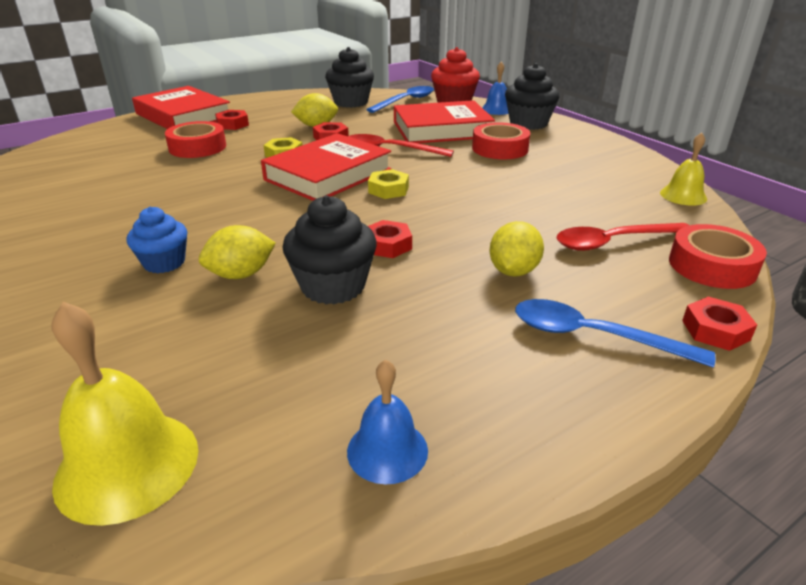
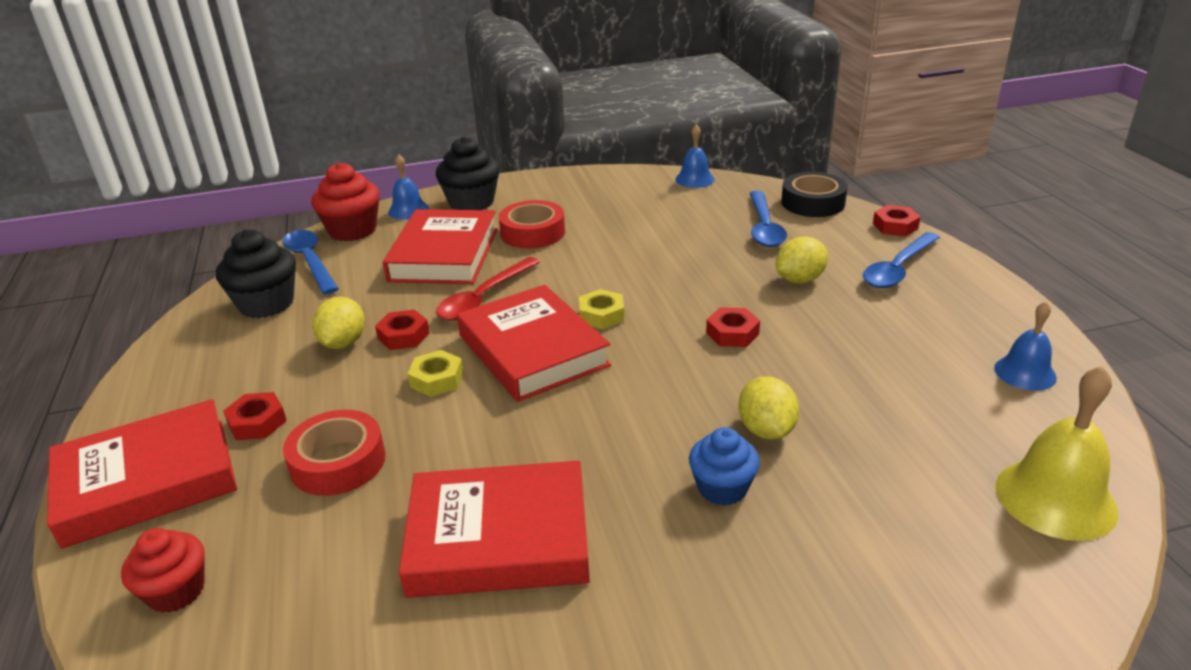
camera: 70 degrees left, 0 degrees up
(101, 138) = (176, 591): none -> red cupcake
(124, 197) = (499, 538): none -> red book
(333, 286) = (804, 373): black cupcake -> none
(513, 271) = (800, 279): yellow lemon -> yellow lemon turned 75 degrees counterclockwise
(614, 242) = (764, 227): red spoon -> blue spoon
(683, 195) = (694, 179): yellow bell -> blue bell
(712, 266) = (813, 203): red tape -> black tape

